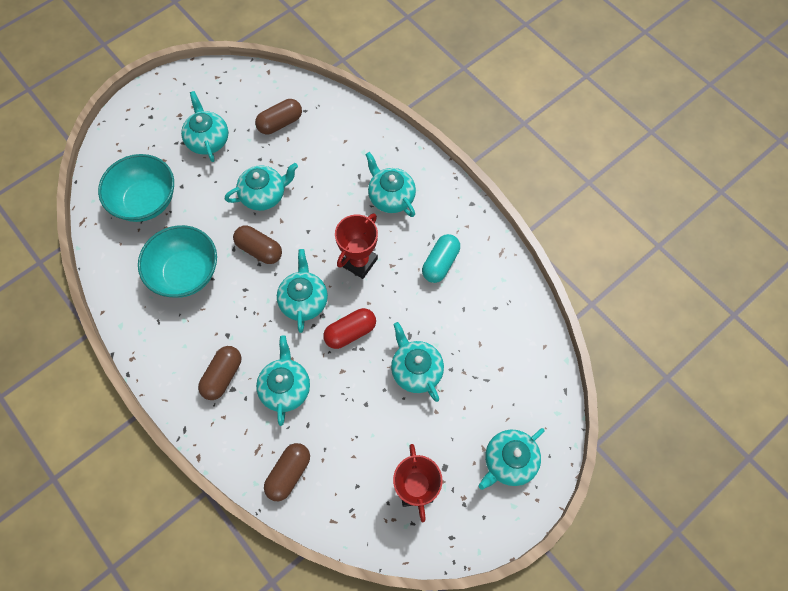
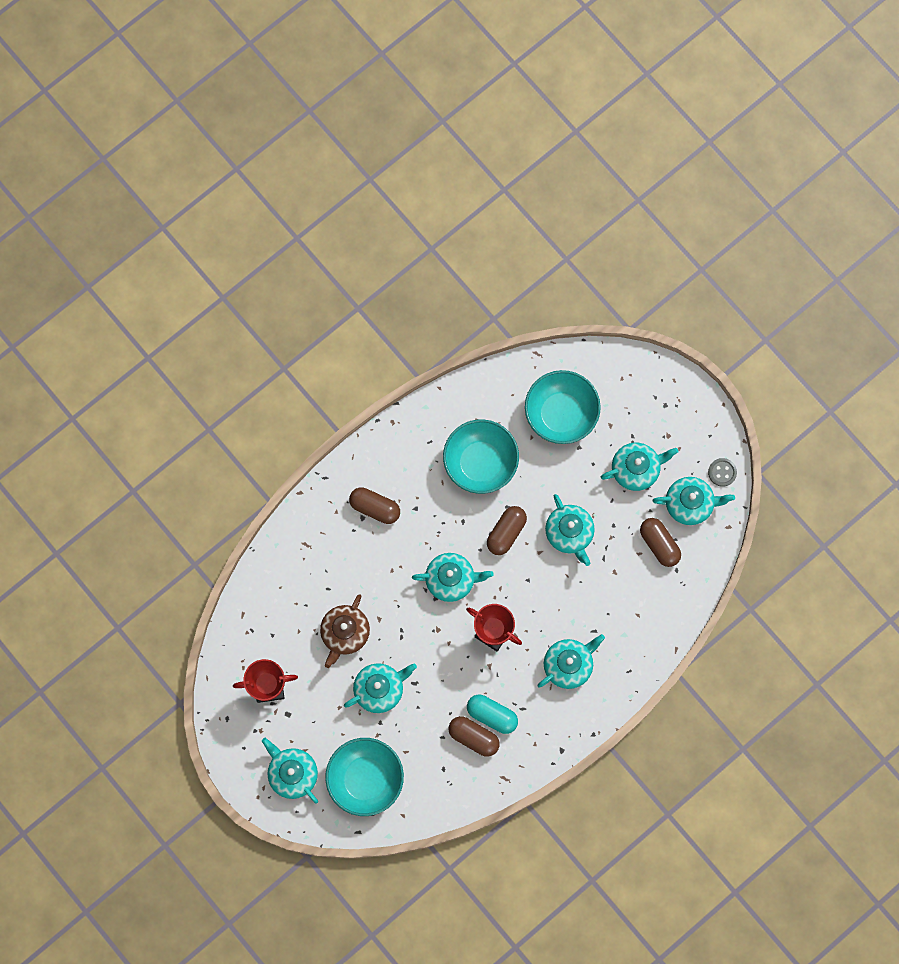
camera: 90 degrees right, 10 degrees up
(218, 75) = (722, 472): none -> grey button
(285, 388) = (363, 566): turquoise teapot -> turquoise teapot (690, 504)
(289, 473) = (284, 574): brown capsule -> brown capsule (473, 737)
(350, 332) = (418, 626): red capsule -> none
(356, 406) = (345, 633): none -> brown teapot
(510, 384) = (365, 779): none -> turquoise bowl

